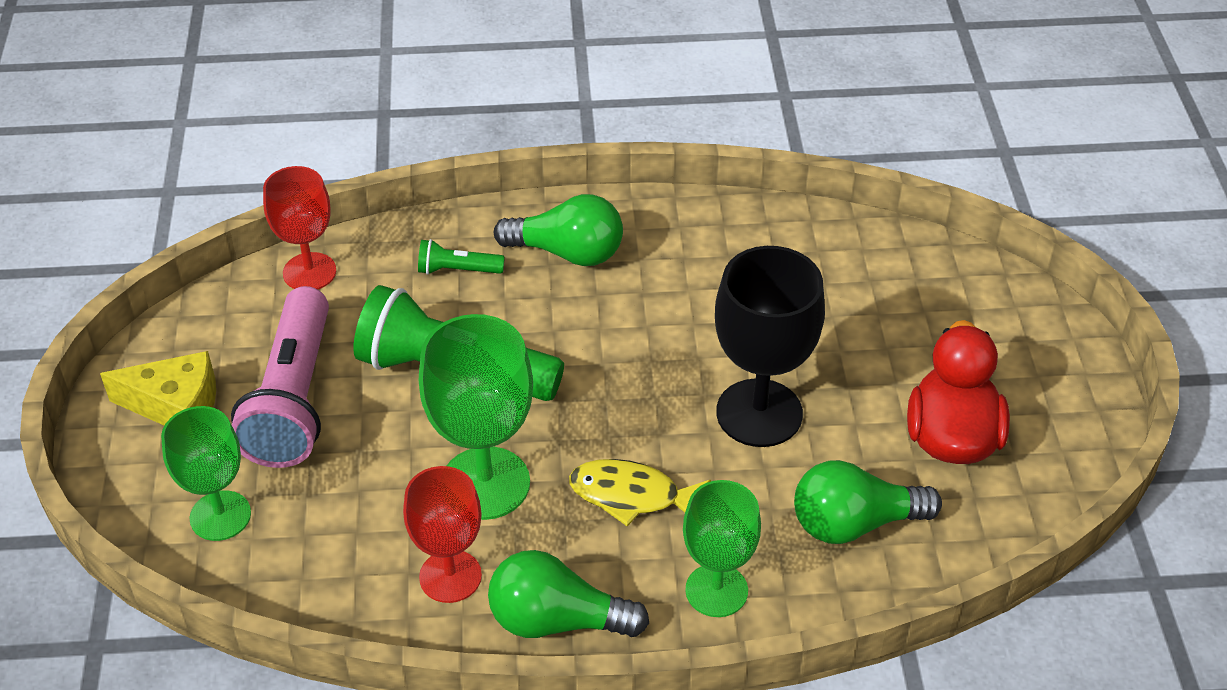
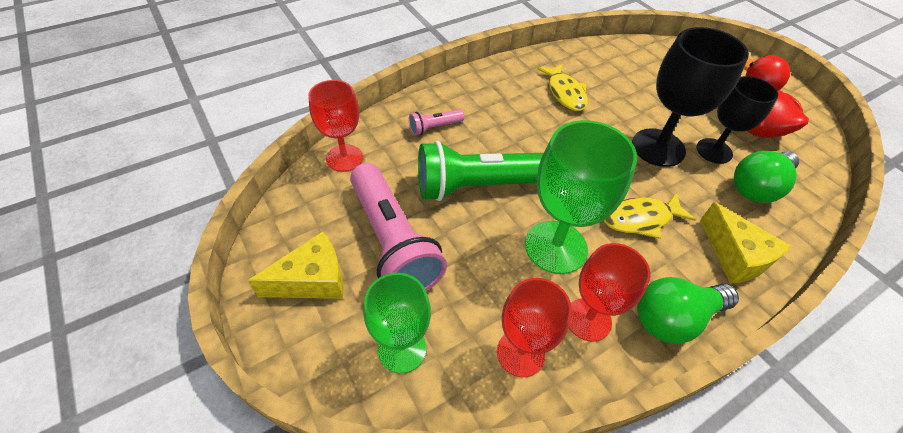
camera: 30 degrees left, 5 degrees up
(342, 575) = (520, 353): none -> red goblet
(457, 270) = (434, 127): green flashlight -> pink flashlight
(568, 252) = (487, 99): green light bulb -> none
(695, 283) = (565, 93): none -> yellow fish
(716, 590) = (735, 256): green goblet -> yellow cheese
(844, 450) = (714, 151): none -> black goblet

